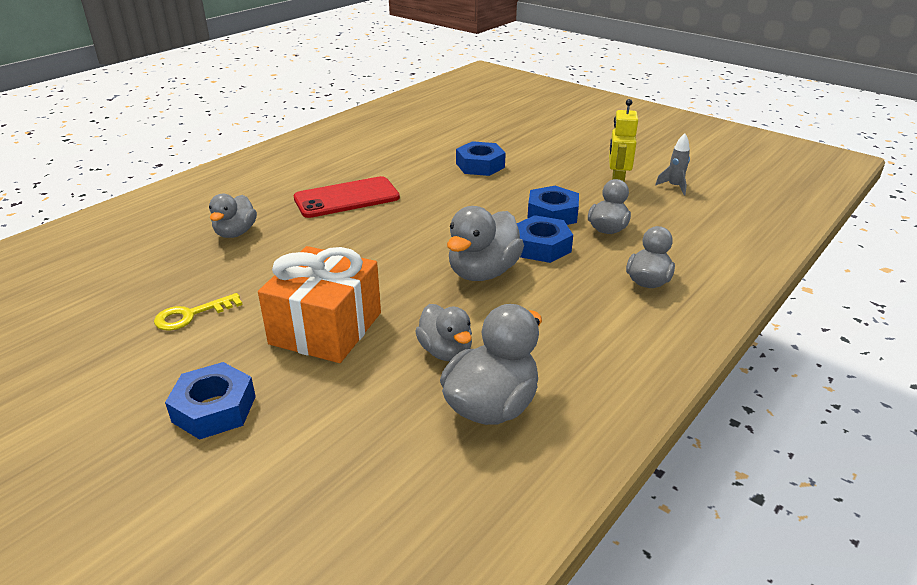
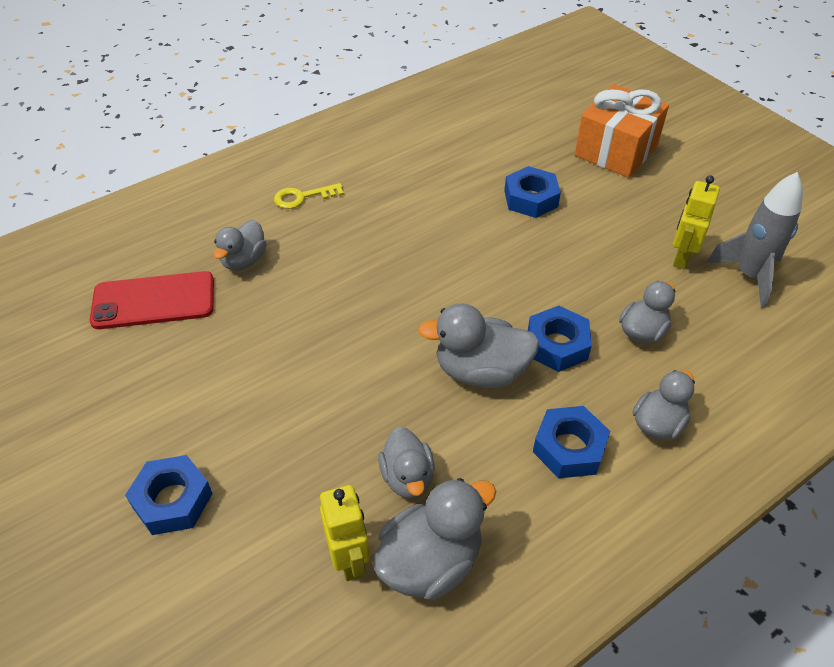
camera: 15 degrees right, 15 degrees up
(191, 315) = (177, 371): yellow key -> yellow key (302, 197)
(326, 328) = (299, 418): orange gift -> orange gift (616, 150)
(346, 198) = (369, 227): red phone -> red phone (154, 301)
(413, 419) = (349, 559): none -> yellow robot
(483, 272) = (480, 371): grey duck -> grey duck turned 45 degrees clockwise
(552, 214) = (587, 295): blue nut -> blue nut (569, 448)
(674, 187) = (749, 276): grey rocket -> grey rocket, size x1.90

